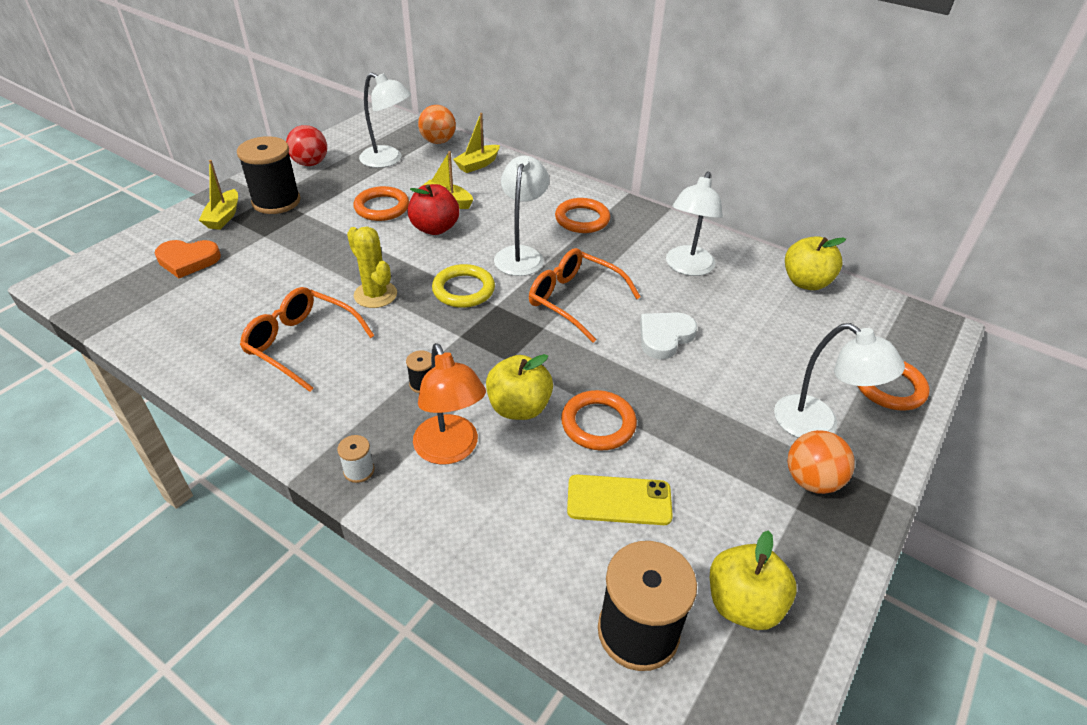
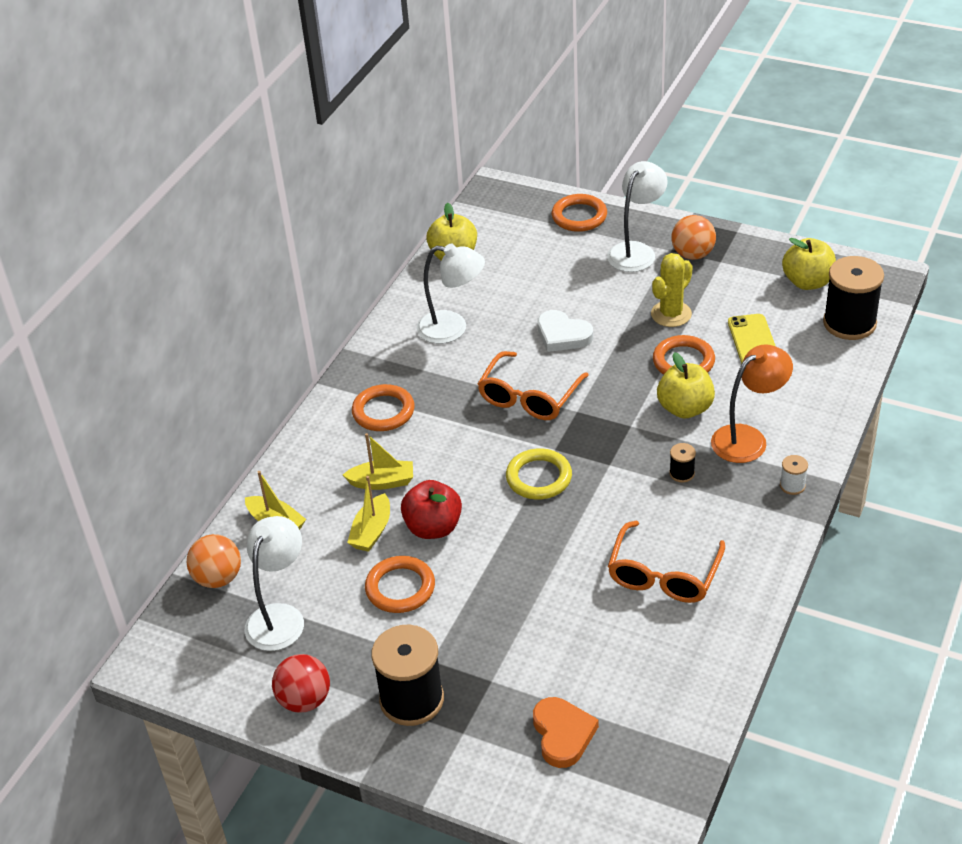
camera: 95 degrees left, 0 degrees up
(223, 217) = (461, 741): yellow boat -> yellow boat (382, 482)
(375, 295) = (569, 543): yellow cactus -> yellow cactus (671, 314)
(521, 254) = (464, 447): white lamp -> none

